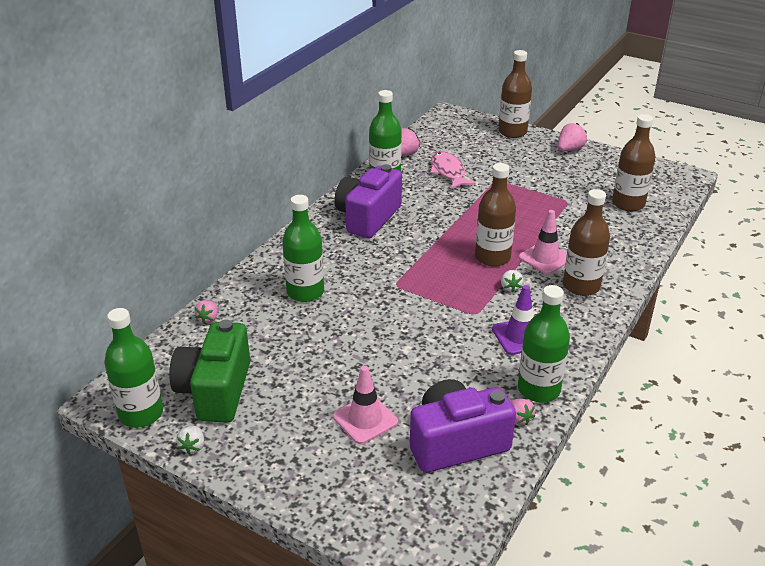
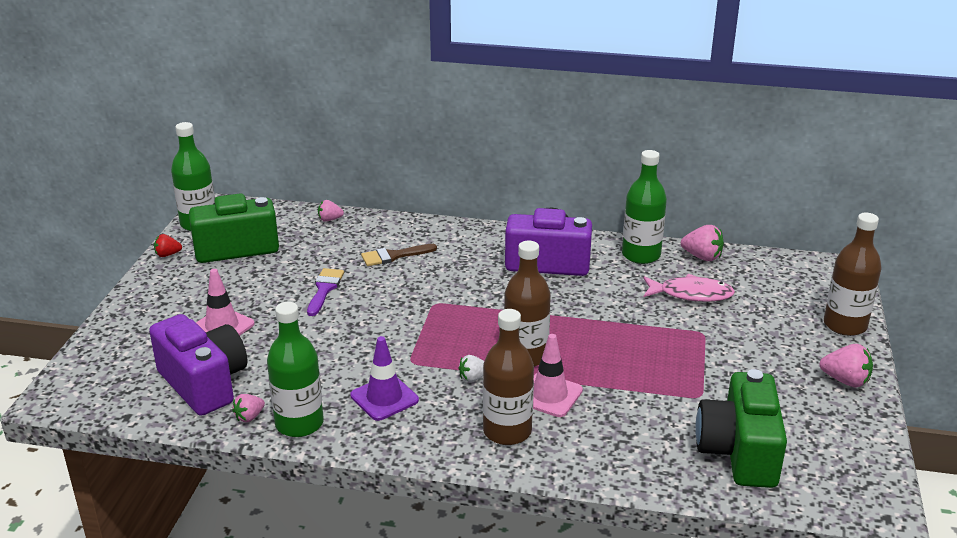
camera: 70 degrees right, 5 degrees down
(193, 446) = (167, 254): white strawberry -> red strawberry
(305, 292) = (393, 256): green bottle -> brown brush
(336, 342) = (324, 289): none -> purple brush
(448, 172) = (691, 294): pink fish -> pink fish turned 45 degrees clockwise
(628, 204) = (739, 452): brown bottle -> green camera

